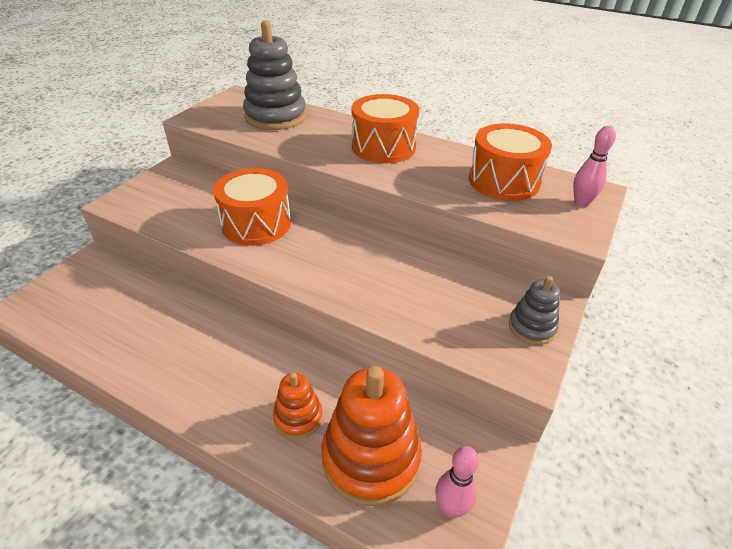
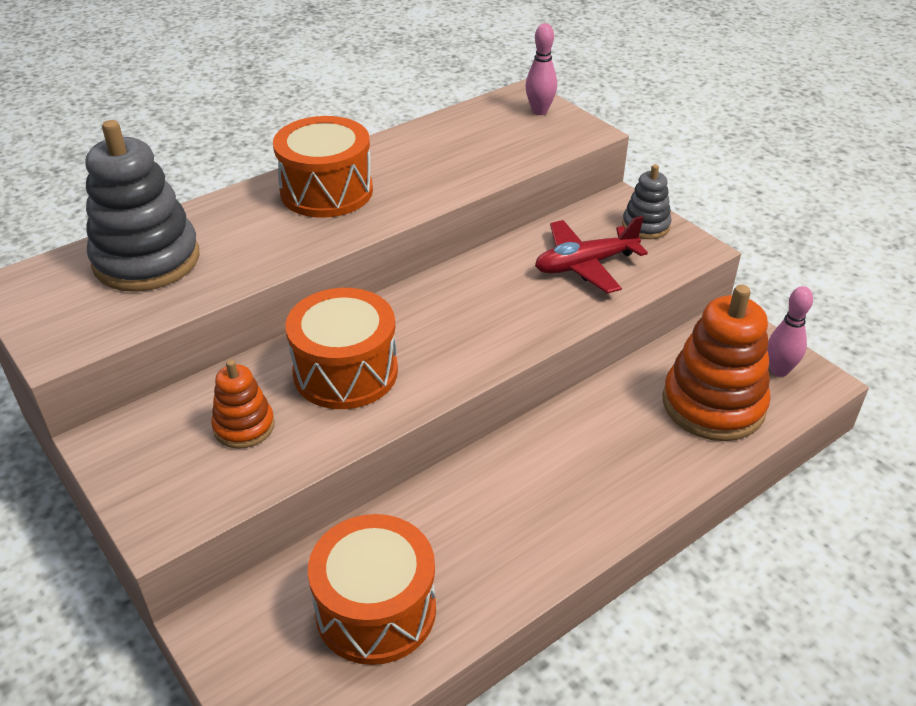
camera: 65 degrees left, 0 degrees up
(298, 417) = (645, 445): orange stacking toy -> orange stacking toy (244, 426)
(443, 302) = (585, 265): none -> red plane
(503, 181) = (469, 138): orange drum -> orange drum (376, 610)

